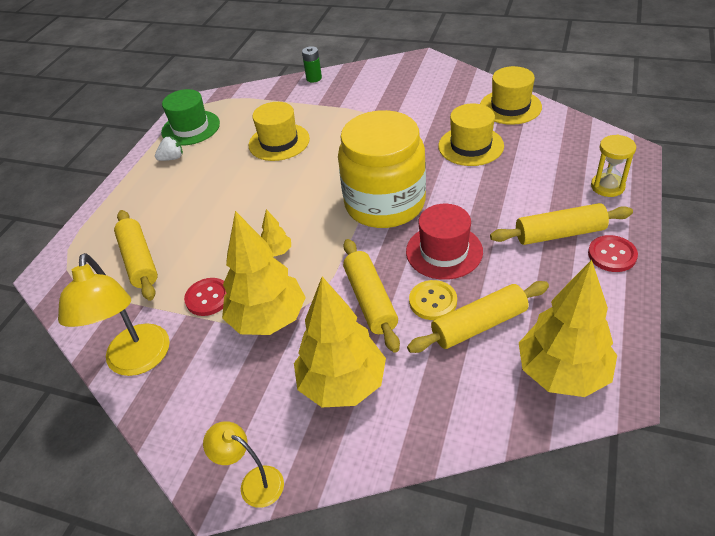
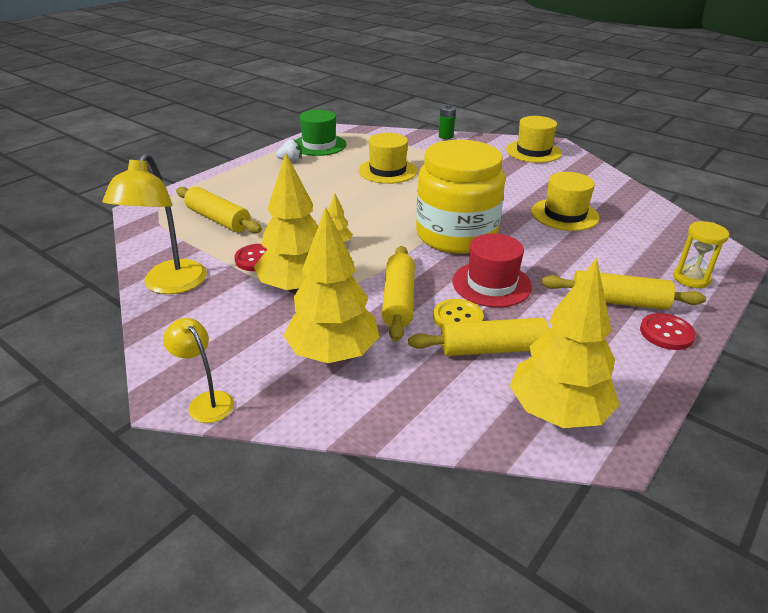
camera: 15 degrees right, 10 degrees down
(139, 261) = (218, 219): yellow rolling pin -> yellow rolling pin turned 45 degrees counterclockwise
(510, 107) = (621, 196): yellow hat -> yellow hat (533, 151)

